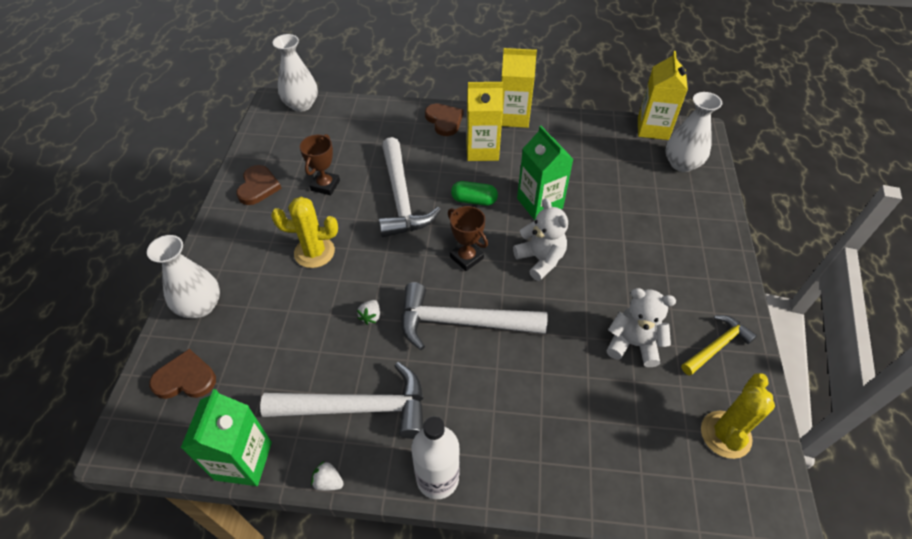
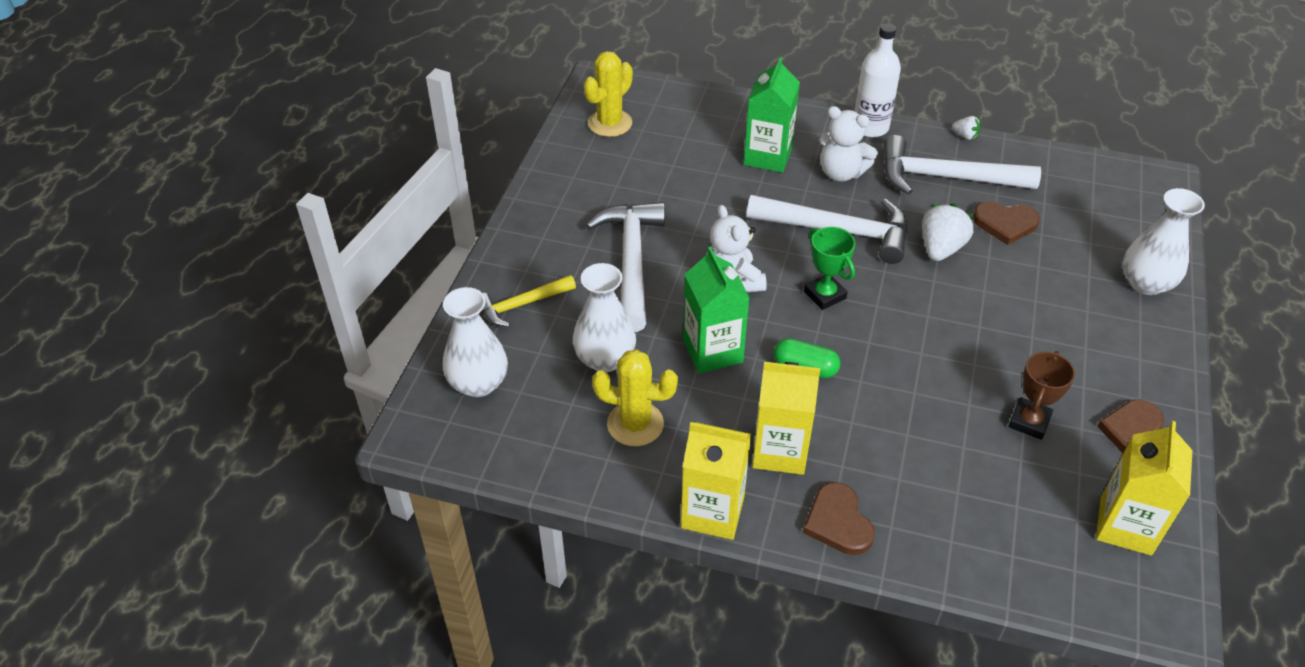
camera: 170 degrees left, 5 degrees down
(185, 378) = (1129, 219): brown heart -> brown heart (1005, 223)
(243, 461) = (1045, 156): green carton -> green carton (768, 156)
(301, 104) = (1114, 604): white vase -> white vase (605, 359)
(314, 252) = (1023, 326): yellow cactus -> yellow cactus (635, 424)
(370, 316) = (941, 248): white strawberry -> white strawberry, size x1.94
(401, 197) = (911, 386): white hammer -> white hammer (631, 262)
(466, 257) = (824, 295): brown trophy -> green trophy
(633, 344) = (659, 191): white teddy bear -> white teddy bear (841, 172)
(653, 128) = (484, 453): yellow carton -> yellow carton (1125, 526)
(716, 346) = (575, 180): yellow hammer -> yellow hammer (522, 305)

